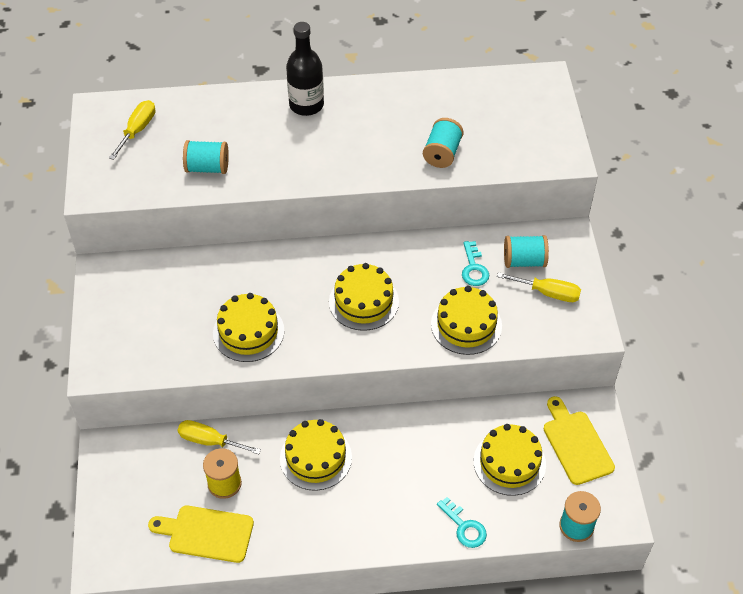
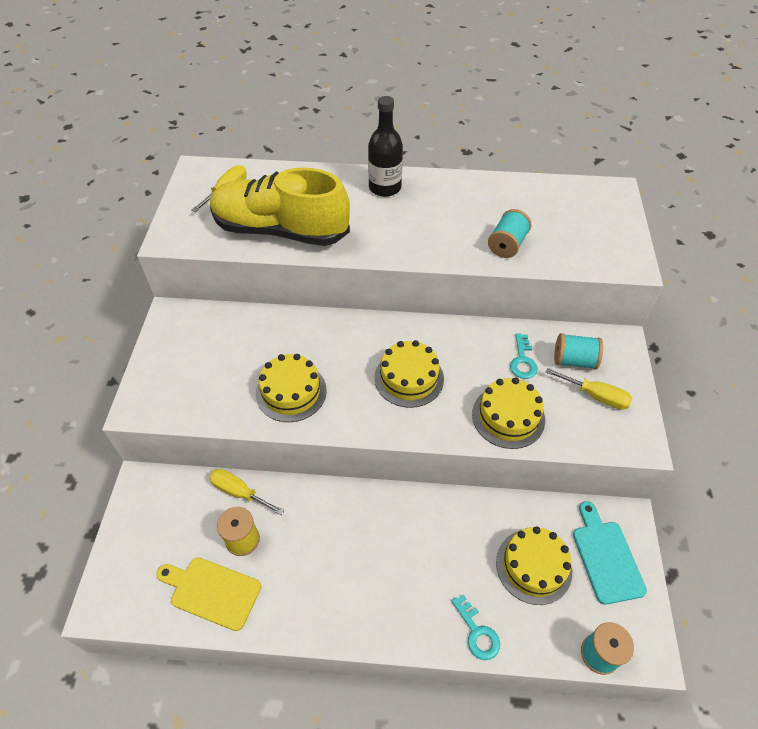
camera: 10 degrees right, 0 degrees up
(207, 168) = (280, 230): turquoise spool -> yellow shoe
(316, 458) = (337, 527): yellow cake -> none
(576, 444) = (606, 557): yellow cutting board -> turquoise cutting board

